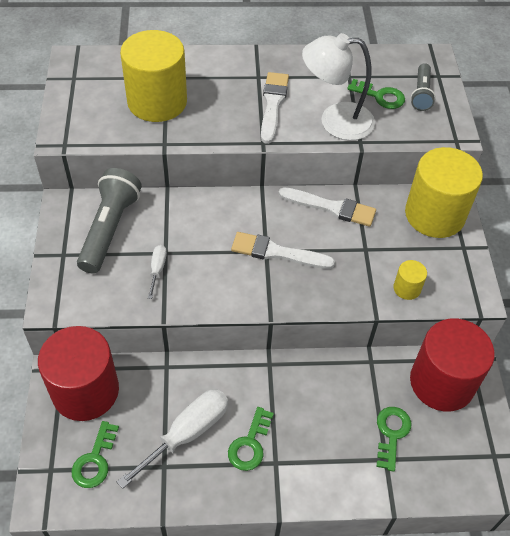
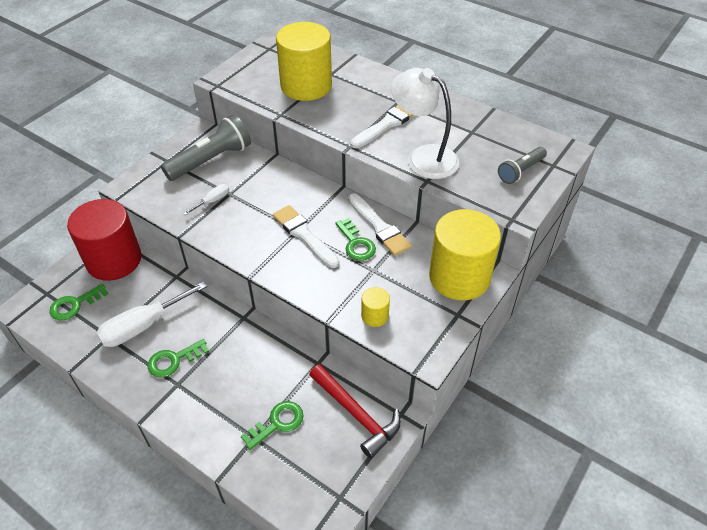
camera: 40 degrees right, 5 degrees down
(187, 433) = (143, 326): white screwdriver -> white screwdriver turned 150 degrees clockwise
(380, 96) = (482, 157): green key -> green key (356, 243)
(442, 382) = (357, 414): red cylinder -> red hammer

